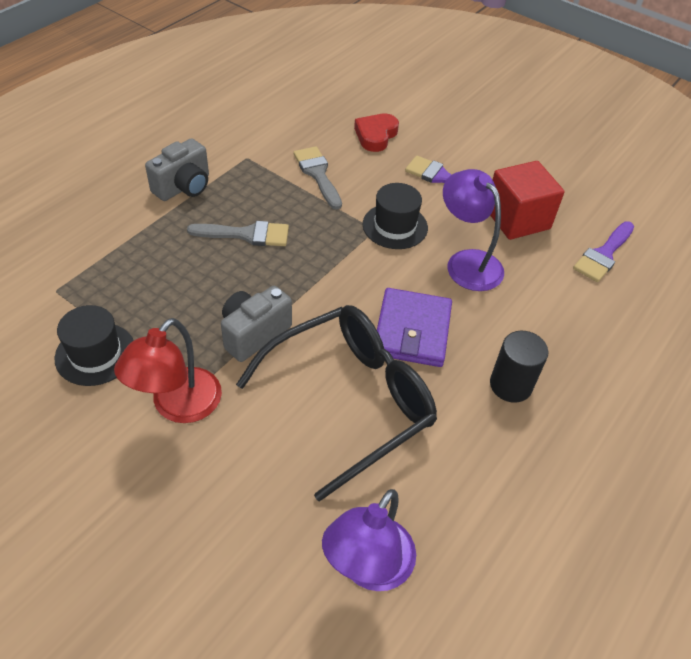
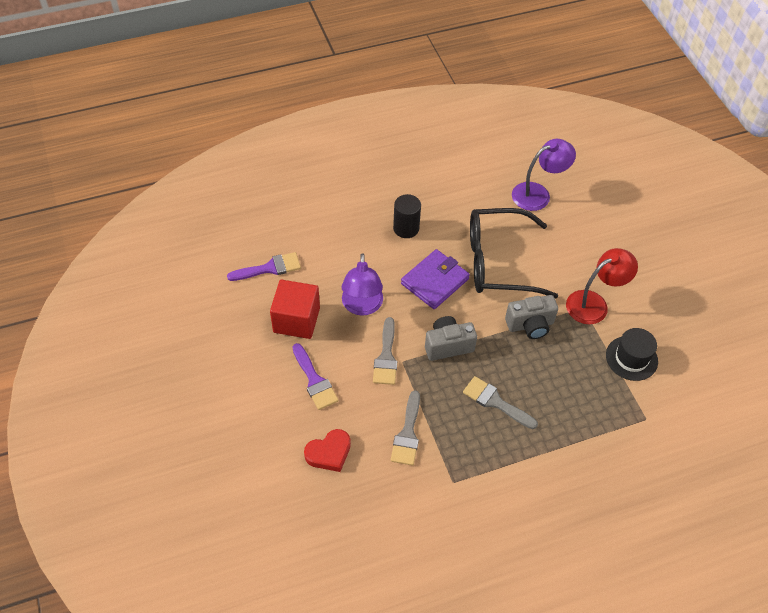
camera: 145 degrees left, 5 degrees up
(184, 187) = (520, 473): grey camera -> grey camera (448, 345)
(395, 226) = (386, 357): black hat -> grey brush

